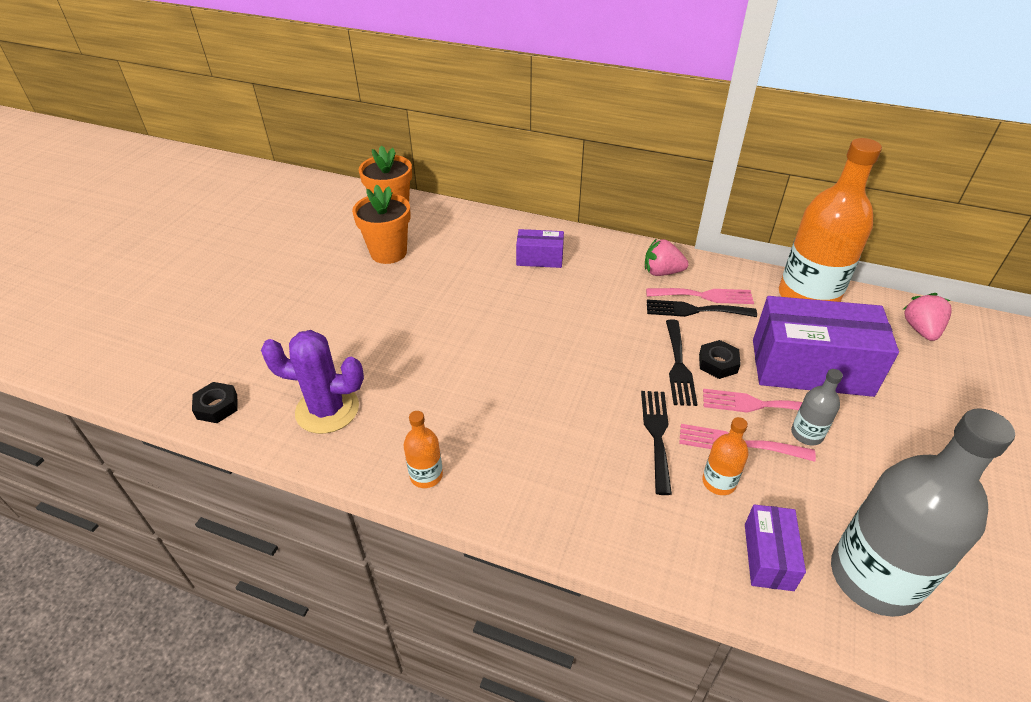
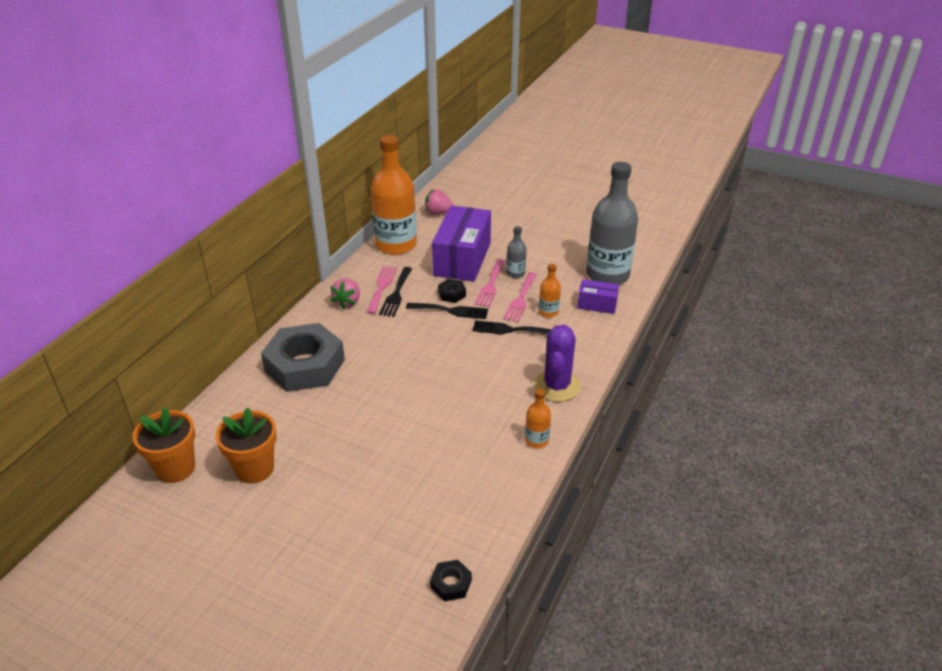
camera: 85 degrees left, 5 degrees down
(327, 410) = (466, 502): purple cactus -> purple cactus (557, 386)
(539, 258) = (305, 365): purple box -> grey nut

